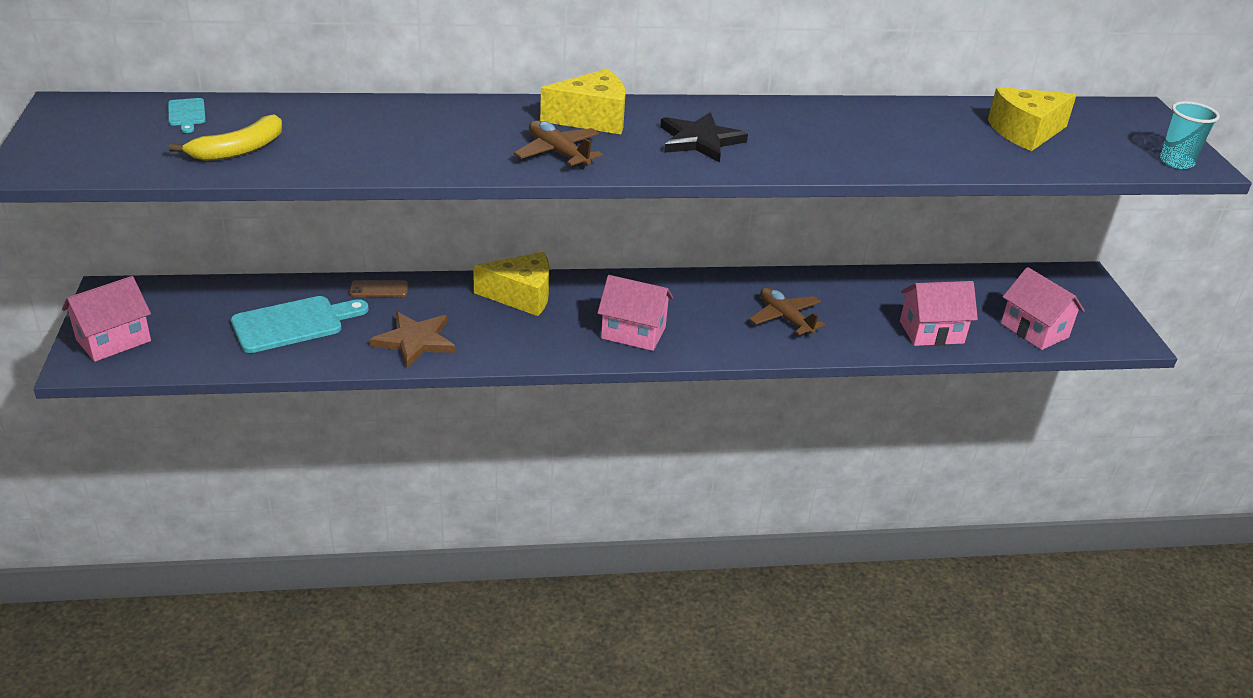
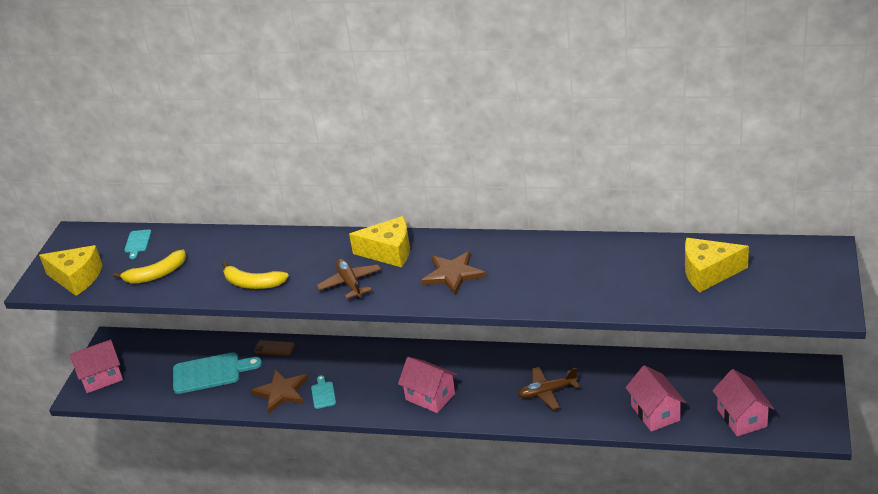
camera: 25 degrees right, 0 degrees up
(407, 156) = (253, 283): none -> yellow banana
(478, 339) = (323, 394): none -> turquoise cutting board
(521, 296) = (366, 360): yellow cheese -> yellow cheese (77, 278)
(700, 140) = (453, 274): black star -> brown star
(785, 318) = (547, 392): brown plane -> brown plane turned 90 degrees counterclockwise
(931, 332) = (655, 413): pink house -> pink house turned 60 degrees clockwise
(1176, 162) = (815, 307): turquoise cup -> none

